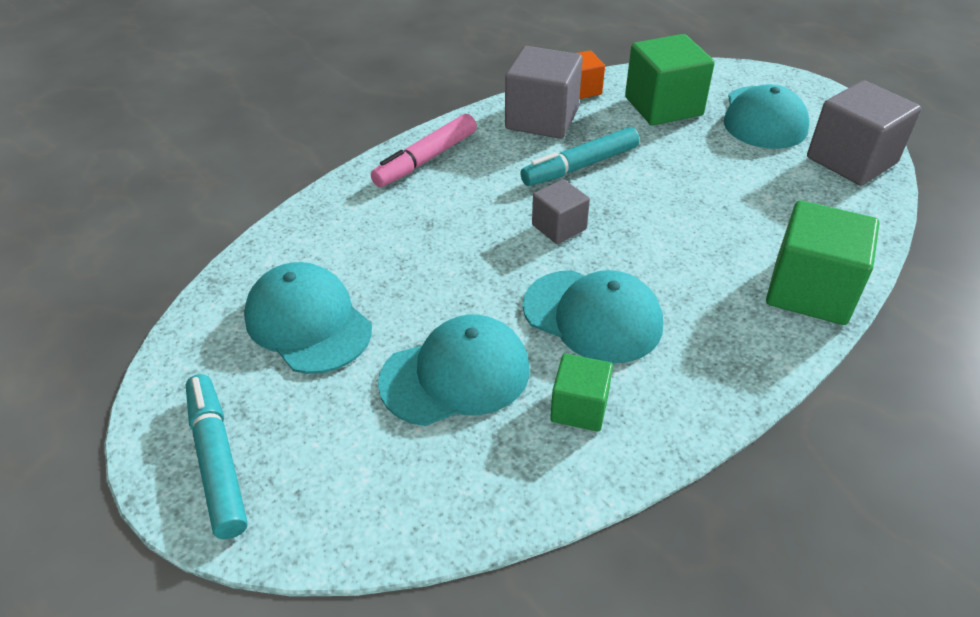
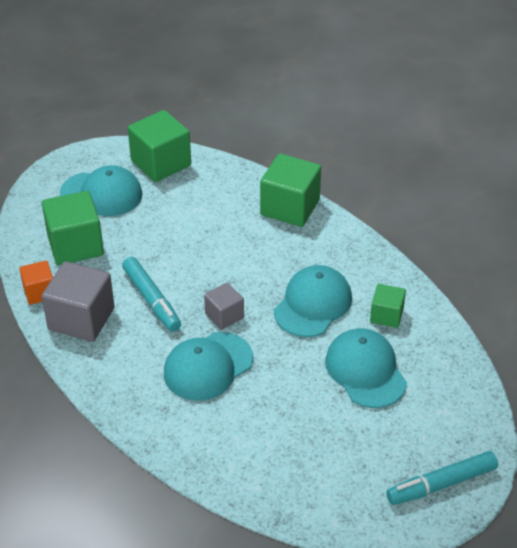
camera: 90 degrees left, 0 degrees up
(308, 322) = (322, 452): turquoise cap -> turquoise cap (208, 366)
(426, 159) = (130, 393): pink marker -> none
(851, 160) = (161, 163): grey cube -> green cube

